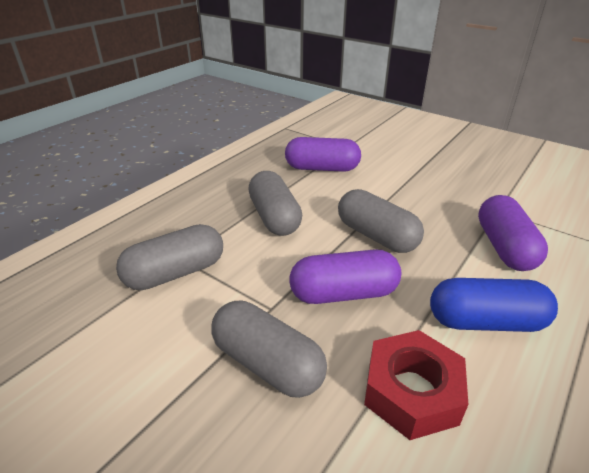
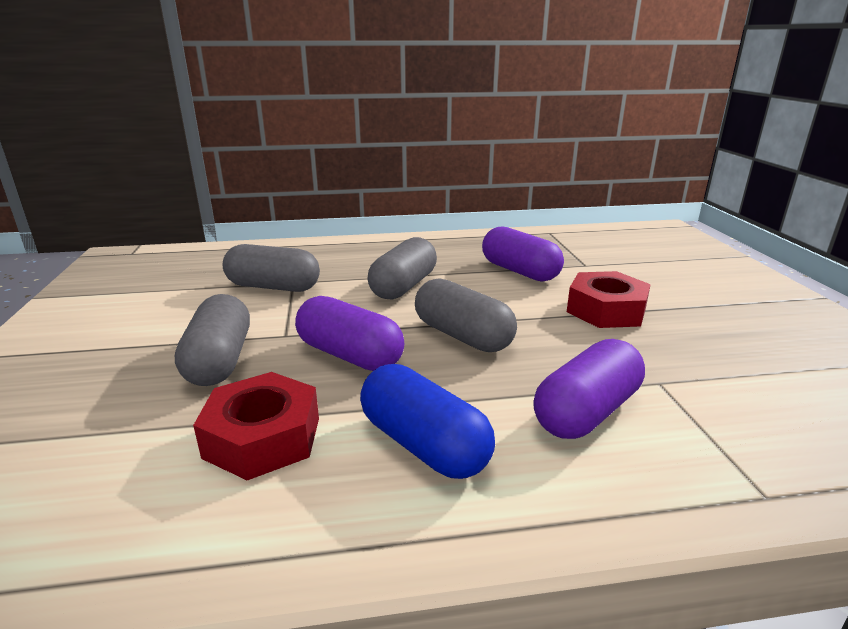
camera: 45 degrees right, 10 degrees down
(376, 236) = (462, 336): grey capsule -> grey capsule turned 45 degrees counterclockwise
(409, 176) = (606, 310): none -> red nut

